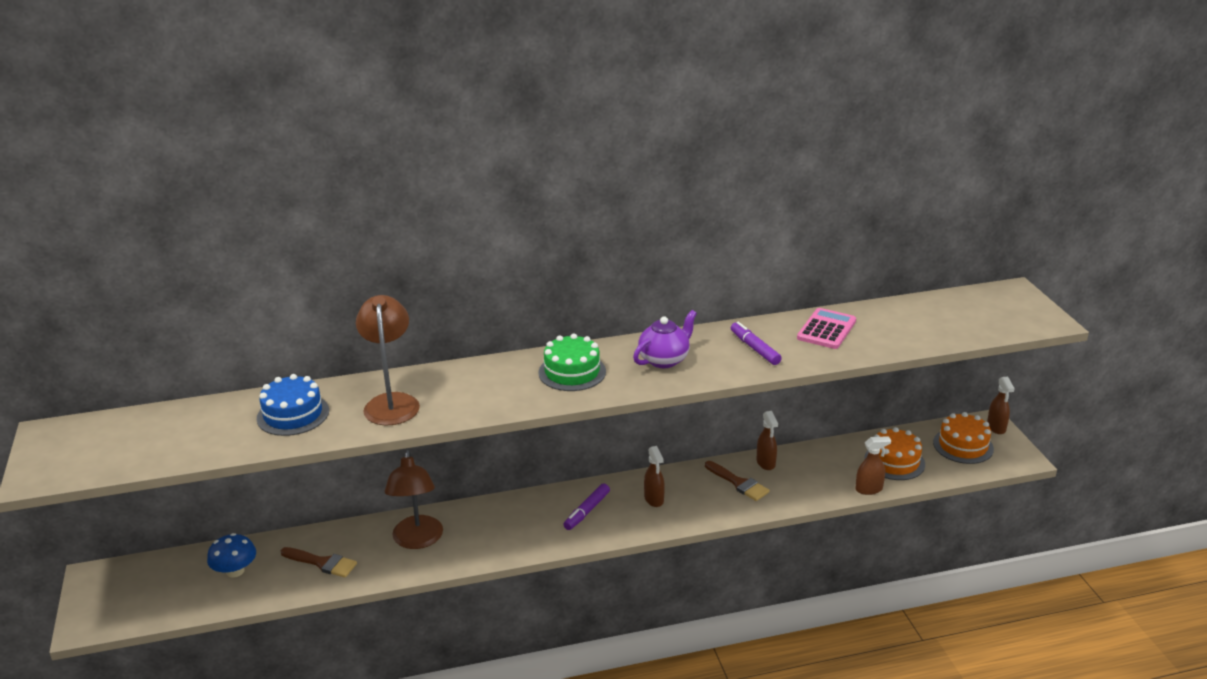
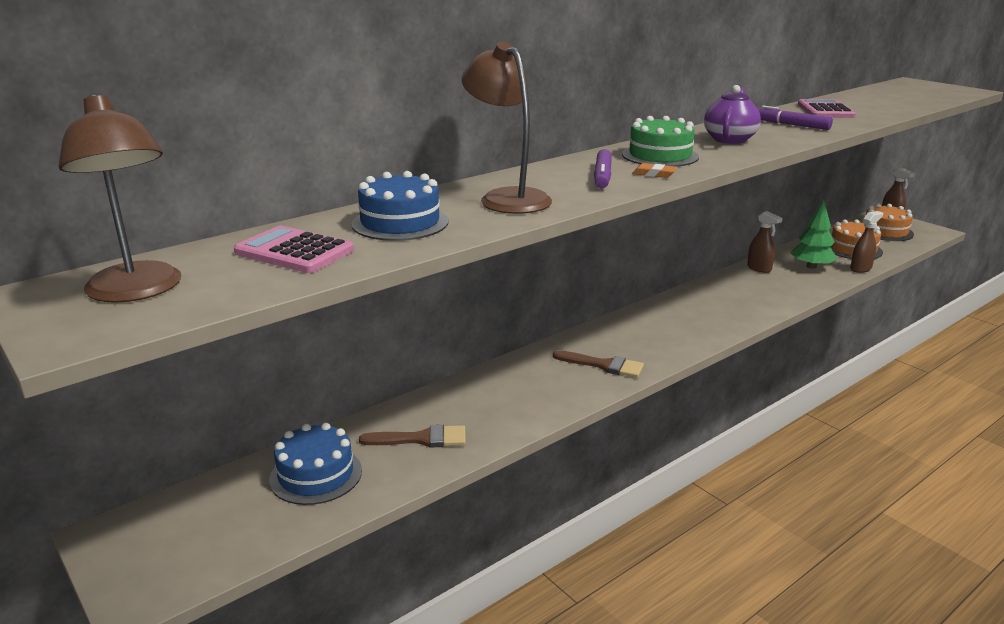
camera: 25 degrees left, 5 degrees down
(204, 429) = (294, 251): none -> pink calculator
(235, 571) = (316, 475): blue mushroom -> blue cake
(417, 540) = (510, 392): brown lamp -> brown lamp (137, 291)
(533, 398) = (654, 174): none -> orange eraser
(587, 511) = (653, 331): purple marker -> purple marker (602, 176)
(654, 499) = (701, 310): brown spray bottle -> none
(738, 483) = (756, 285): brown brush -> brown brush (603, 365)
(821, 474) = (811, 266): none -> green tree

